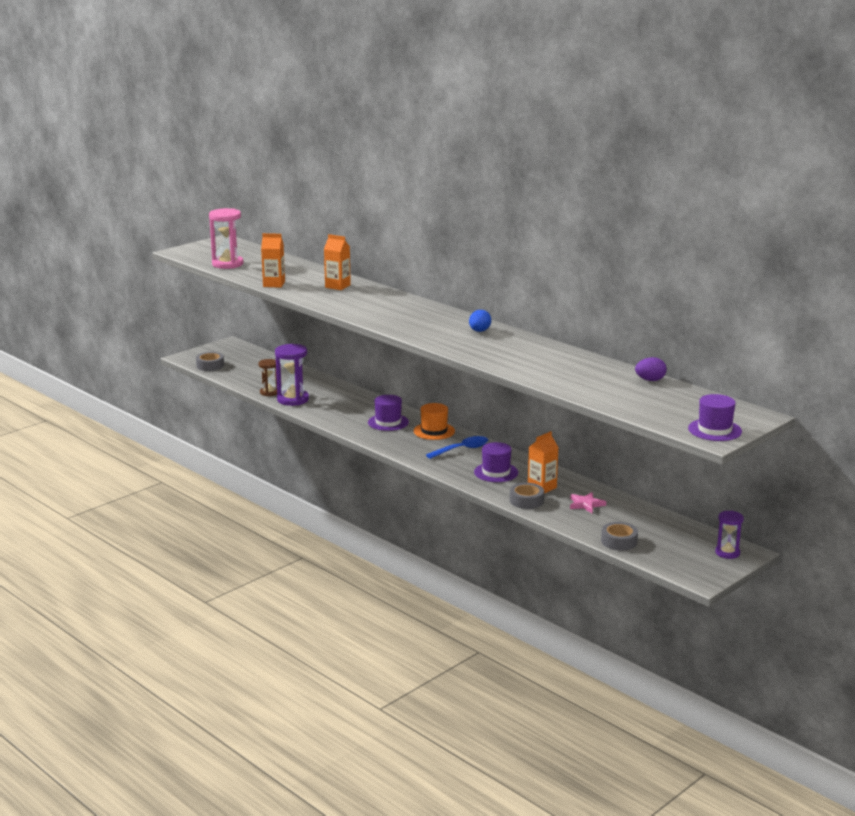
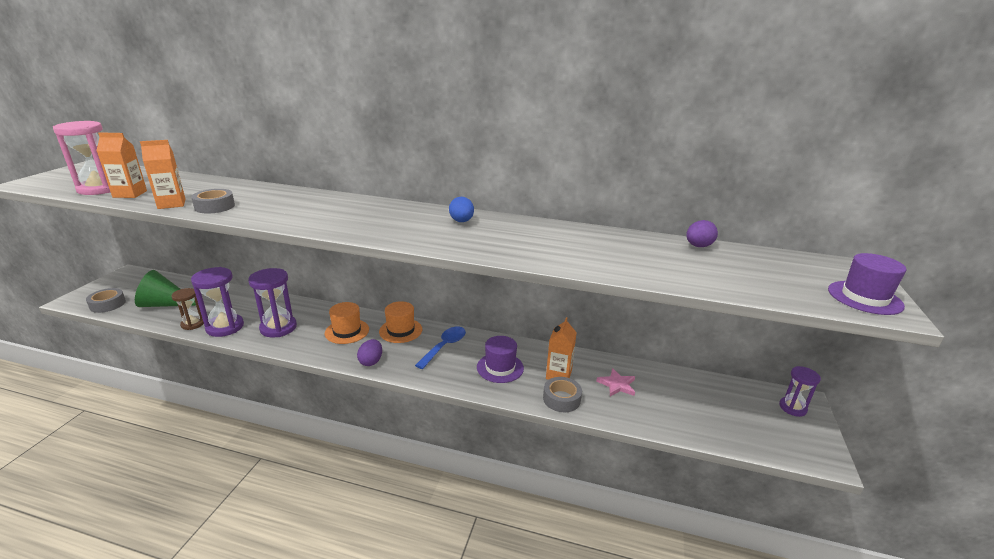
camera: 30 degrees left, 5 degrees up
(253, 374) = (165, 304): none -> green cone
(334, 408) = (278, 328): none -> purple hourglass
(337, 286) = (256, 196): orange carton -> orange carton (130, 194)
(388, 422) = (347, 331): purple hat -> orange hat
(393, 446) = (371, 361): none -> purple egg
(619, 541) = (697, 428): grey tape -> grey tape (215, 206)

